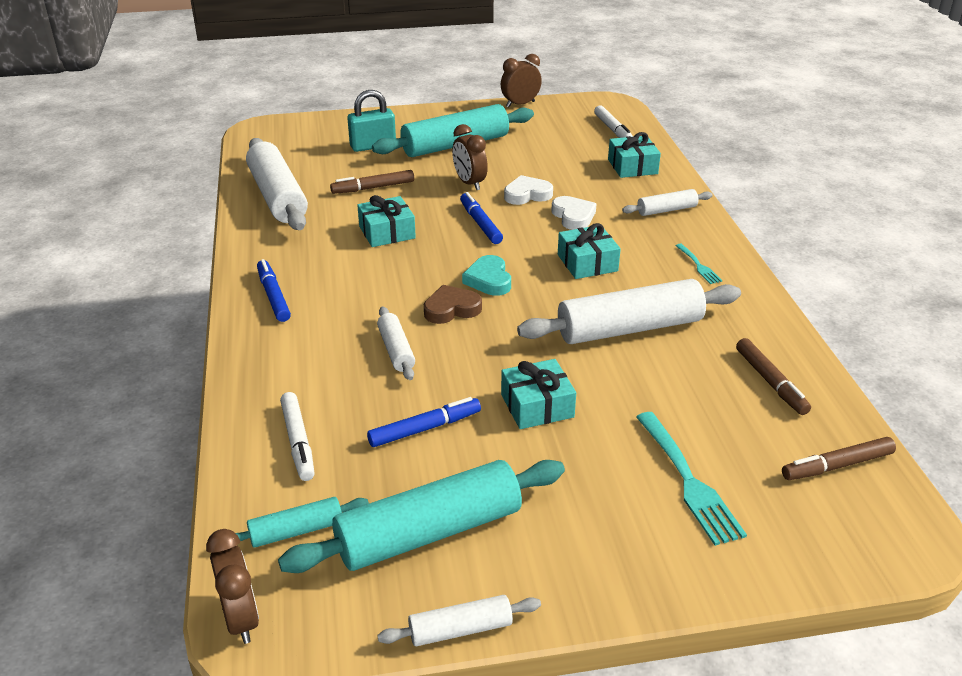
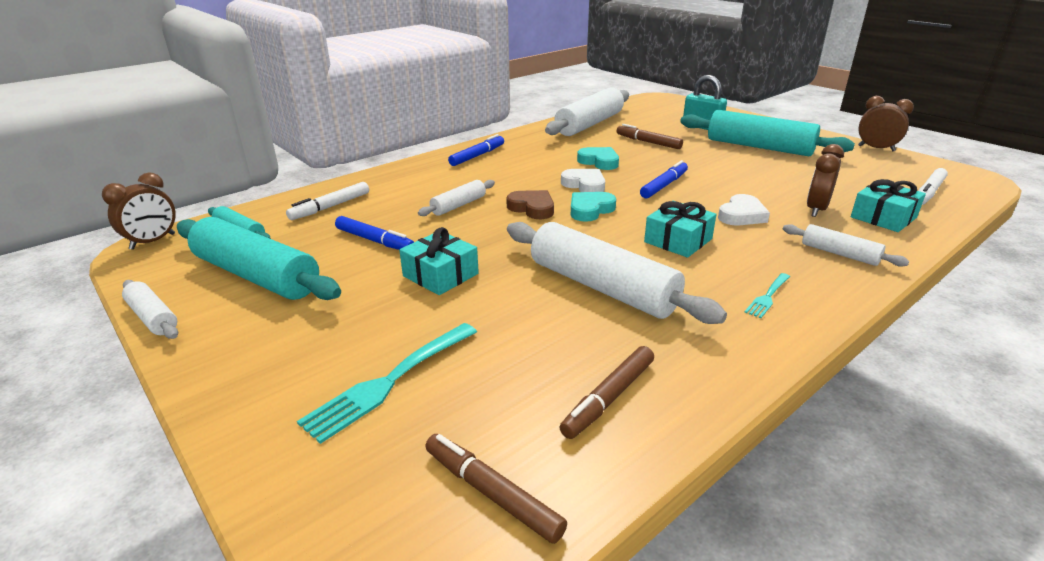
camera: 60 degrees right, 5 degrees down
(387, 232) = (599, 162): turquoise gift -> turquoise heart
(469, 183) = (714, 166): brown clock -> brown clock (816, 209)
(527, 194) = (739, 189): white heart -> white heart (584, 185)

